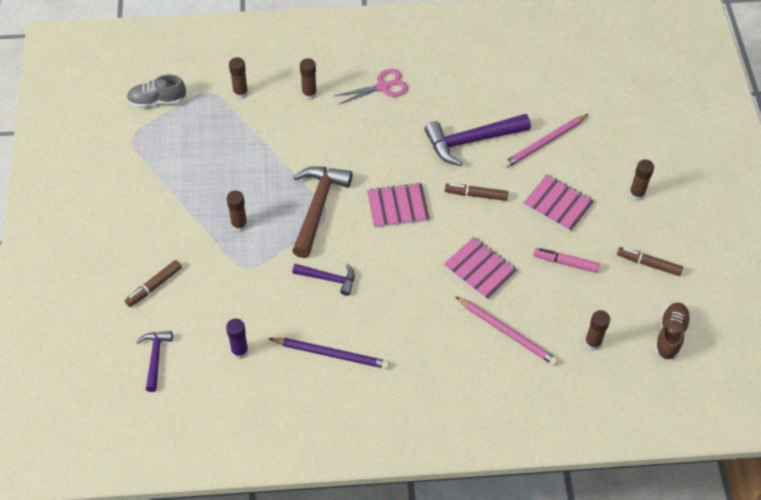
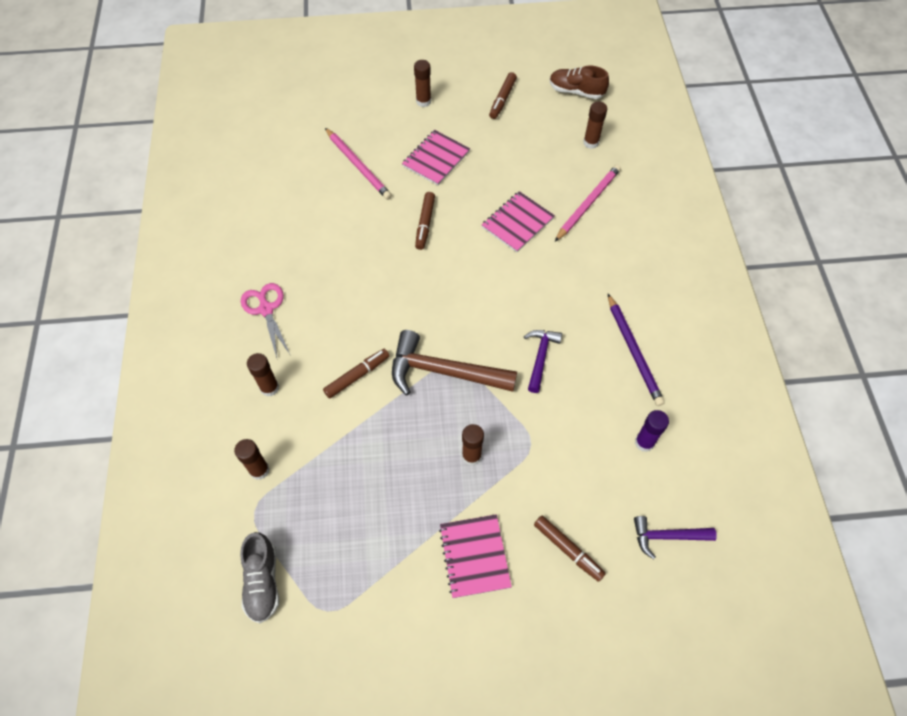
camera: 90 degrees left, 5 degrees up
(317, 149) = (357, 376): none -> brown marker
(331, 354) = (634, 351): purple pencil -> purple pencil turned 150 degrees clockwise
(397, 206) = (441, 293): pink notebook -> pink notebook (474, 556)
(471, 141) = (353, 226): purple hammer -> none
(565, 263) = (505, 157): pink marker -> none

